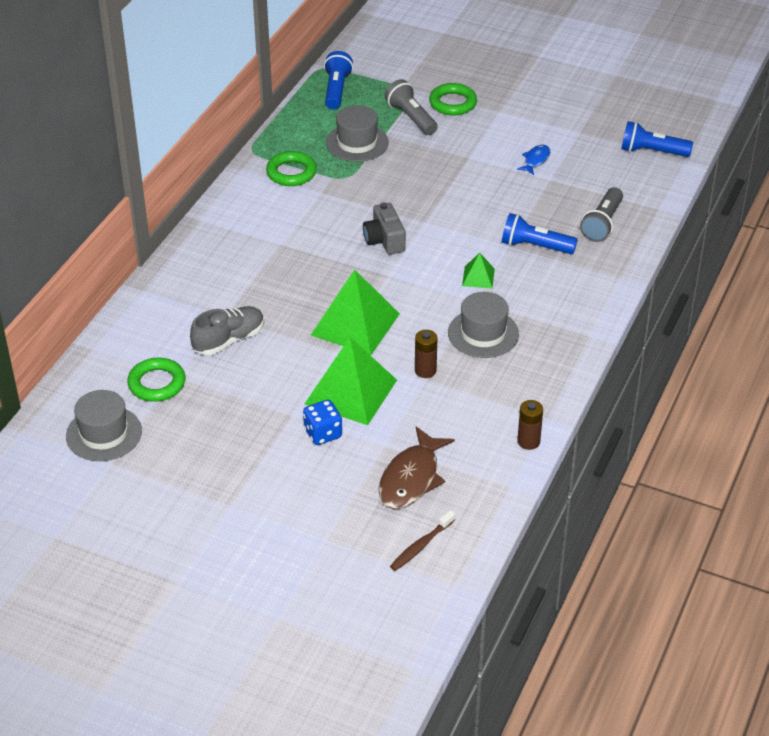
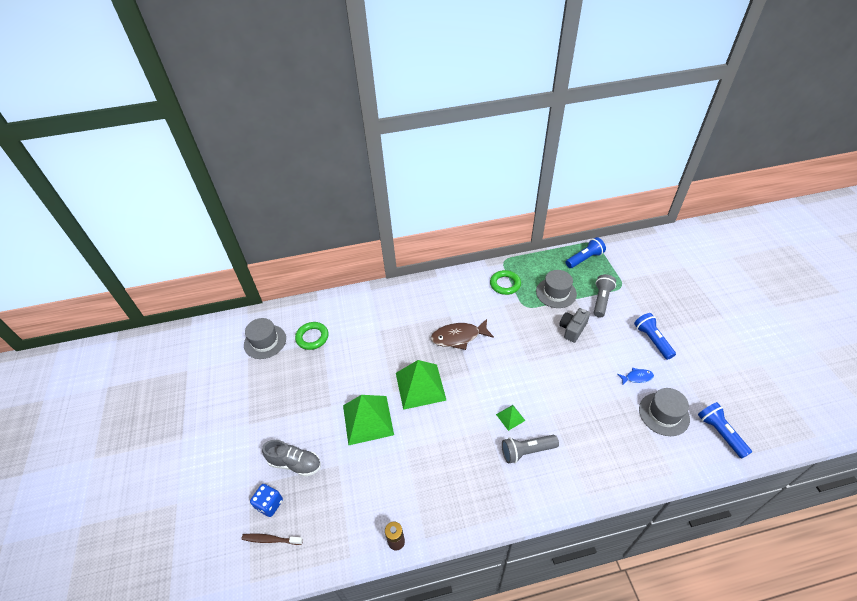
camera: 55 degrees right, 5 degrees up
(229, 340) = (364, 343): grey shoe -> grey shoe (295, 463)
(323, 433) = (327, 429): blue dice -> blue dice (269, 504)
(384, 240) = (496, 354): grey camera -> grey camera (572, 329)
(411, 478) = (322, 496): brown fish -> brown fish (458, 337)
(425, 370) = (412, 444): brown battery -> none
(452, 103) = (635, 309): green ring -> none
(483, 333) = (467, 452): grey hat -> grey hat (663, 414)
(535, 246) = (564, 428): blue flashlight -> blue flashlight (652, 340)
(602, 224) = (623, 450): grey flashlight -> grey flashlight (526, 451)

